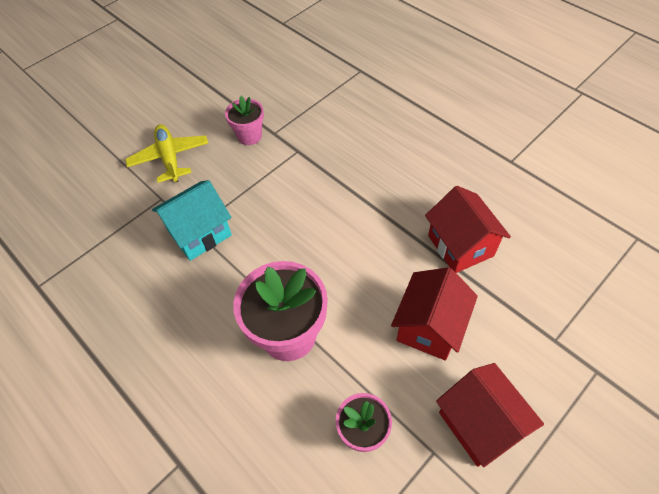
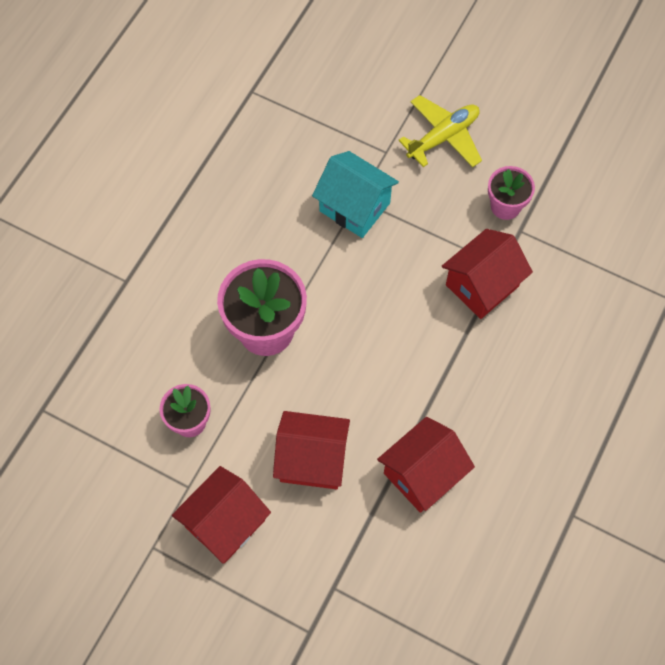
camera: 70 degrees right, 10 degrees up
(309, 166) = (482, 285): none -> red house

